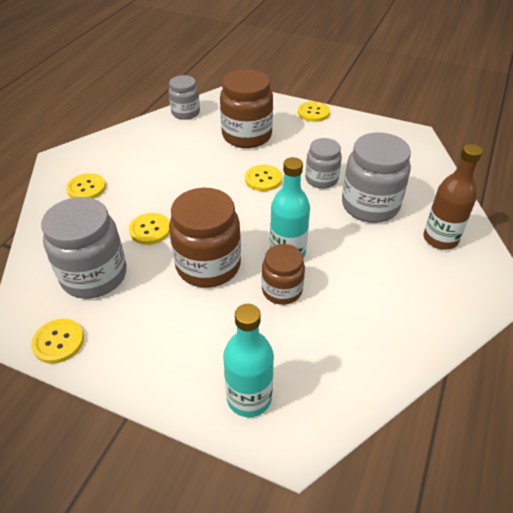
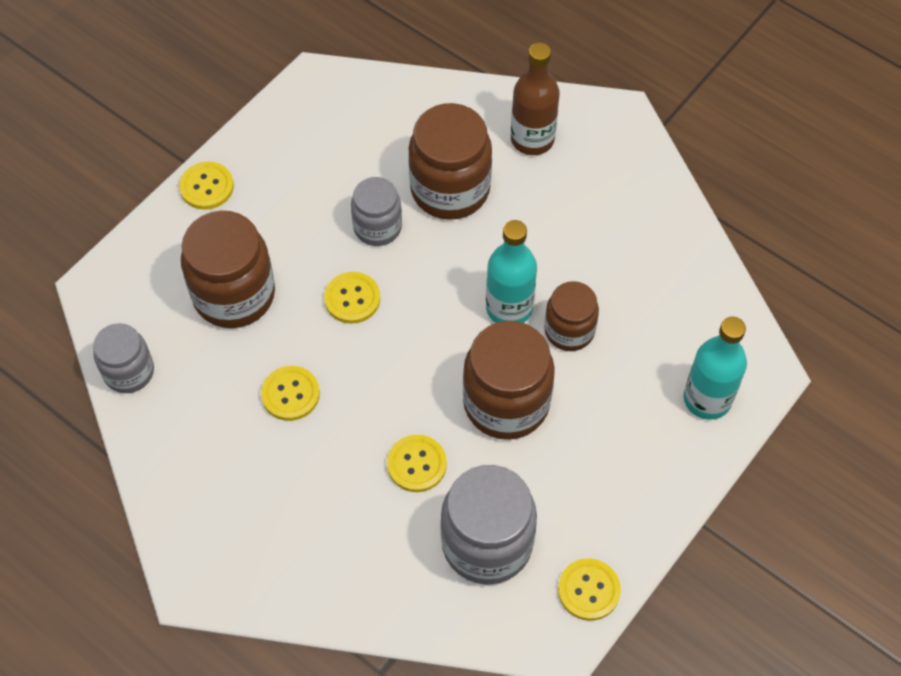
camera: 75 degrees left, 15 degrees up
(86, 188) = (291, 545): yellow button -> yellow button (290, 394)
(370, 205) = (450, 189): grey jar -> brown jar

